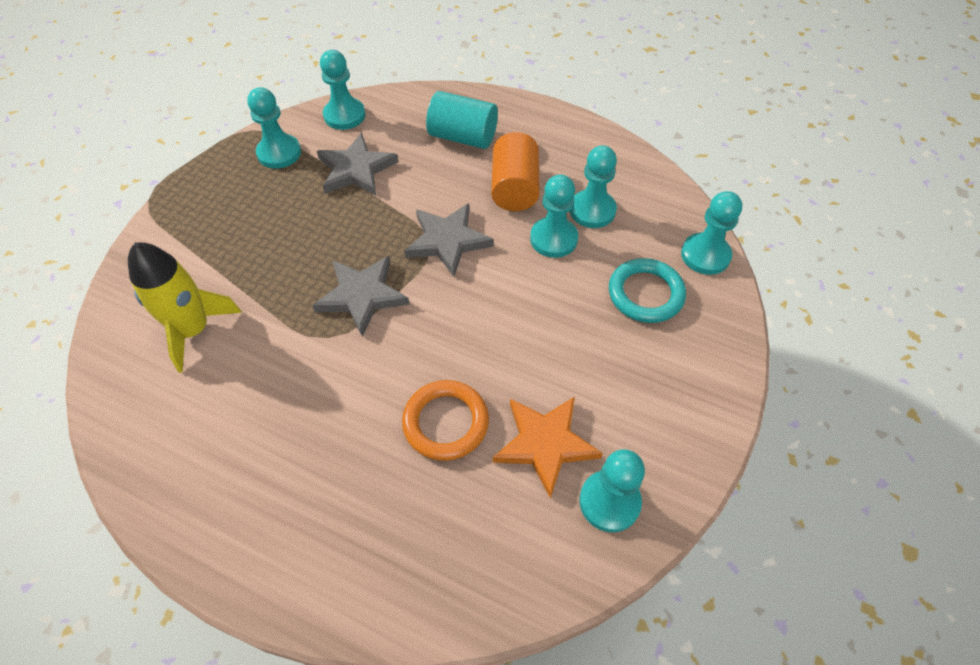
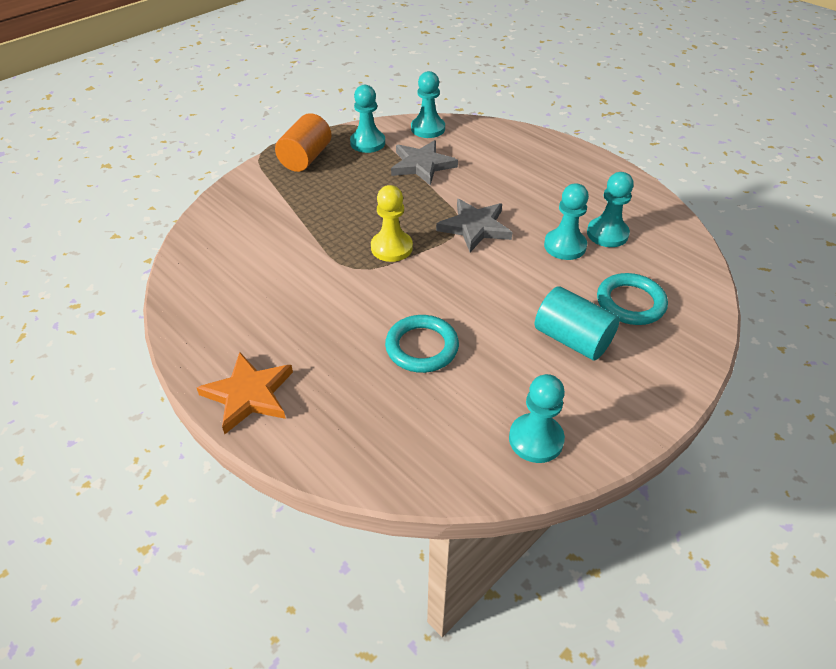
camera: 20 degrees right, 10 degrees down
(194, 330) = (258, 239): yellow rocket -> none
(362, 296) = (391, 248): grey star -> yellow pawn
(446, 422) = (422, 347): orange ring -> turquoise ring
(463, 137) = (517, 161): turquoise cylinder -> turquoise cylinder (572, 339)
(514, 188) = (546, 204): orange cylinder -> orange cylinder (306, 158)
(545, 444) = (497, 384): orange star -> orange star (249, 394)
(705, 255) = (698, 288): turquoise pawn -> none

